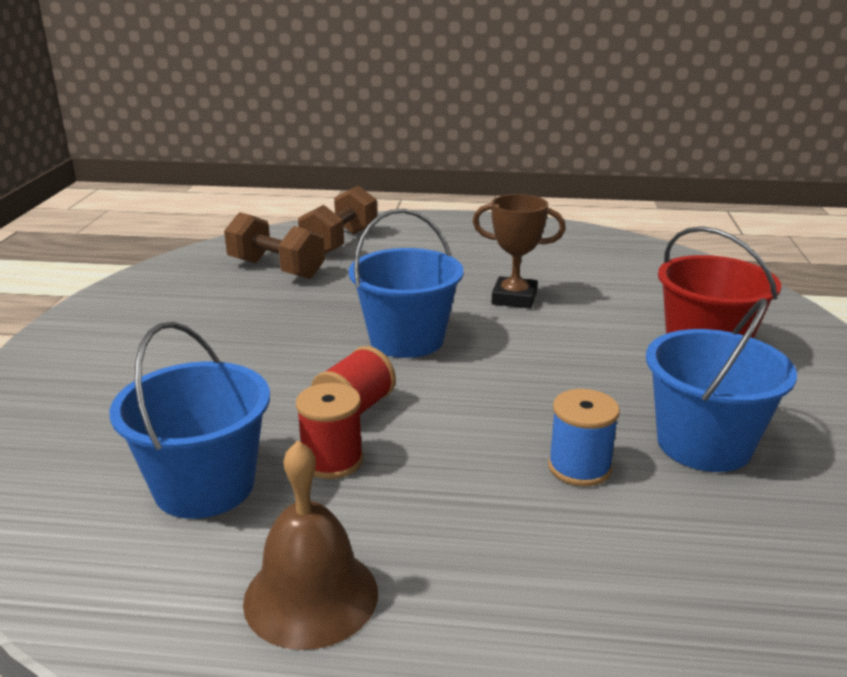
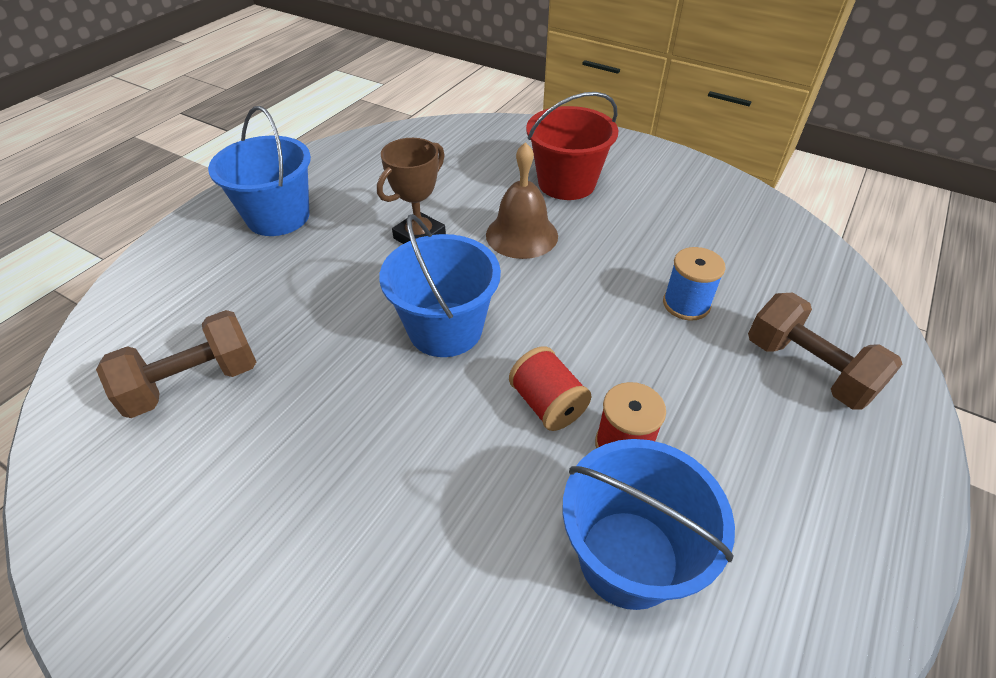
camera: 65 degrees left, 20 degrees up
(311, 596) = (799, 510): brown bell -> brown bell (521, 235)
(340, 242) = (178, 308): brown dumbbell -> brown dumbbell (808, 369)
(703, 444) = (680, 238): blue bucket -> blue bucket (278, 217)

